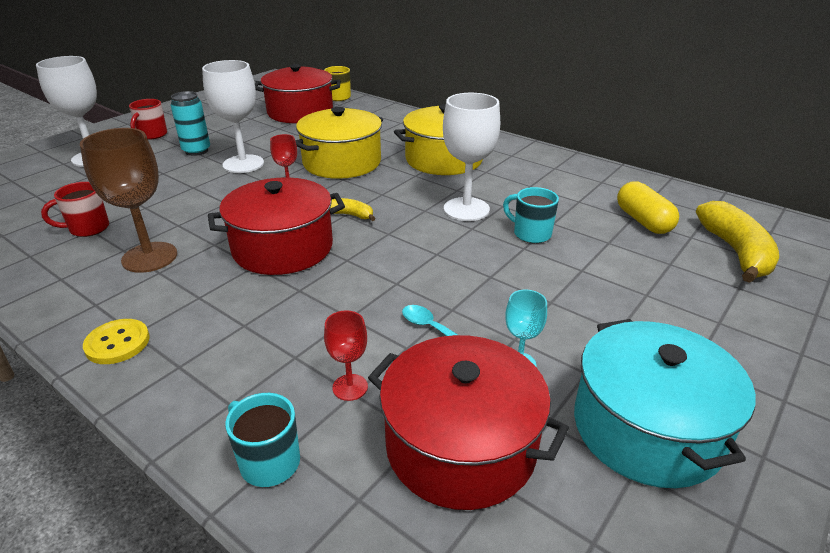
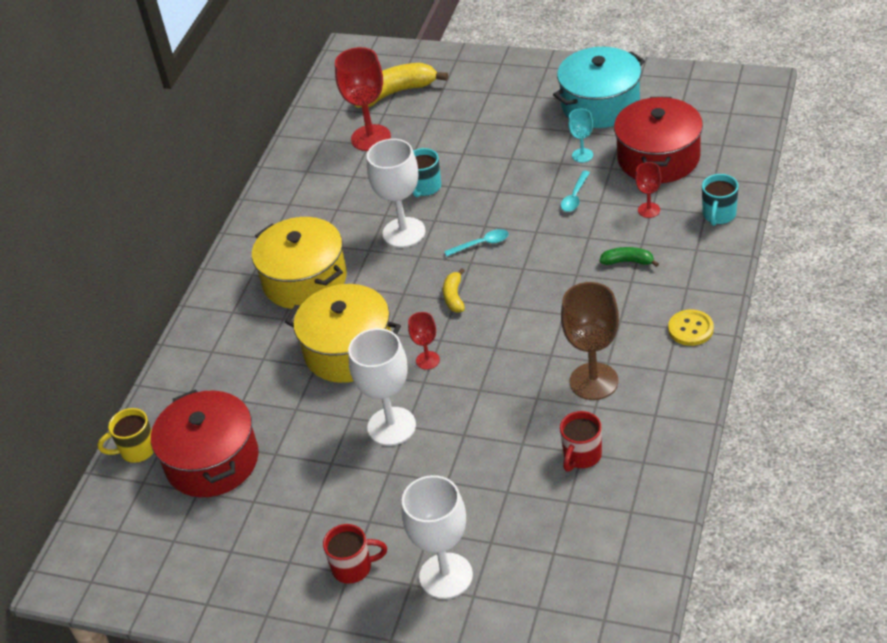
camera: 105 degrees left, 10 degrees up
(88, 228) = (581, 456): red mug -> red mug turned 75 degrees clockwise
(196, 151) = (378, 489): turquoise can -> none
(276, 333) = (628, 261): none -> green banana
(283, 248) = (530, 311): red pot -> none
(408, 245) = (481, 244): none -> turquoise spoon
(643, 221) = (371, 138): yellow capsule -> red goblet

